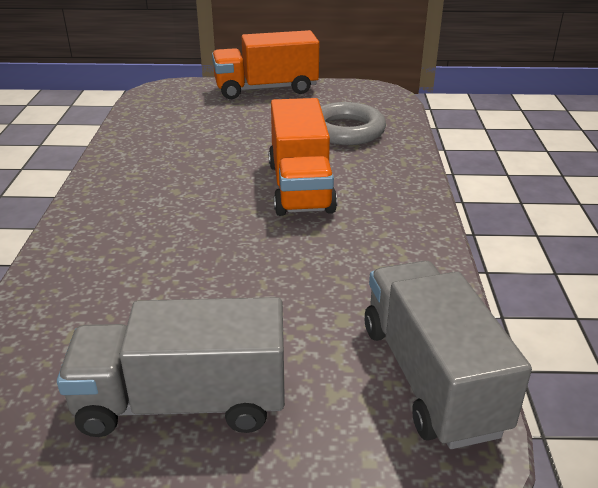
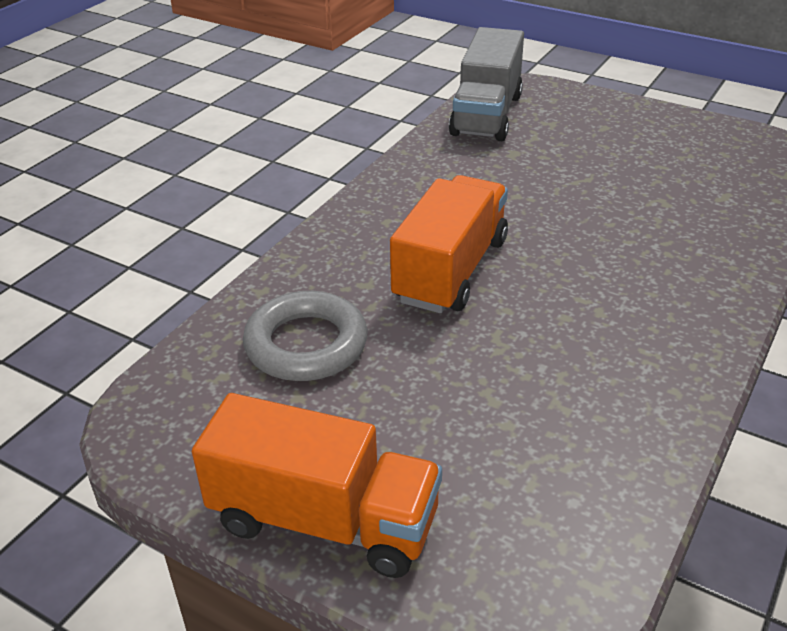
camera: 150 degrees left, 5 degrees up
(182, 402) = (648, 141): grey truck -> none

